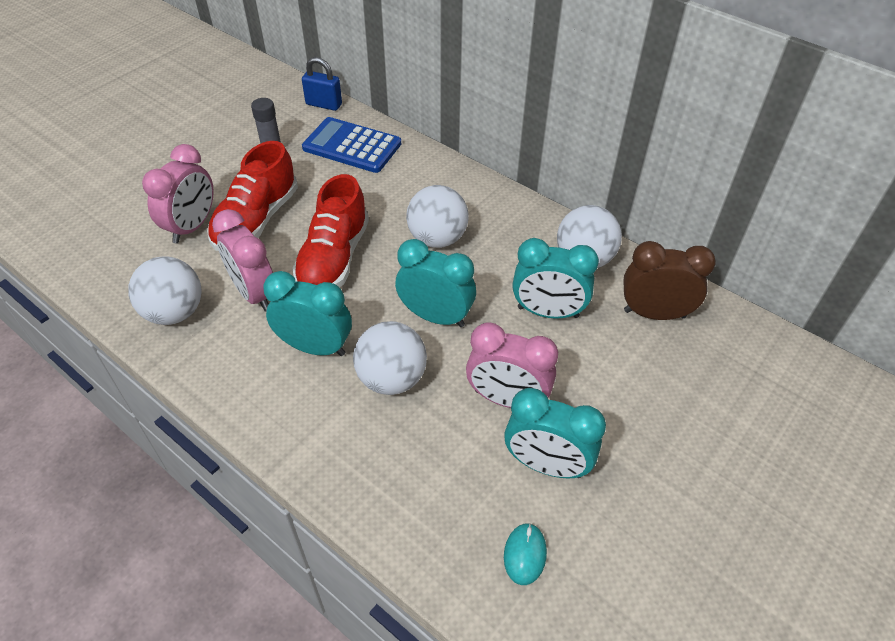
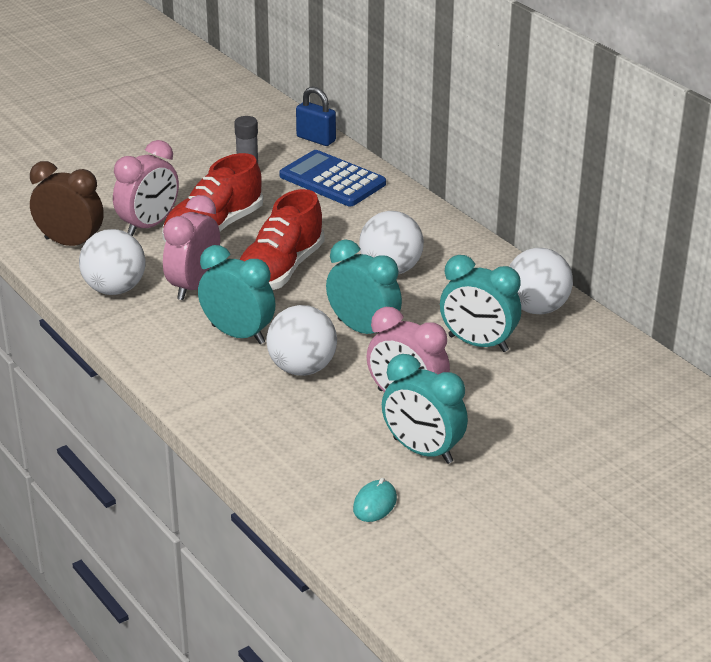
camera: 15 degrees right, 15 degrees down
(254, 293) = (193, 286): pink clock -> pink clock turned 45 degrees clockwise
(654, 313) = (588, 361): brown clock -> brown clock (70, 243)

